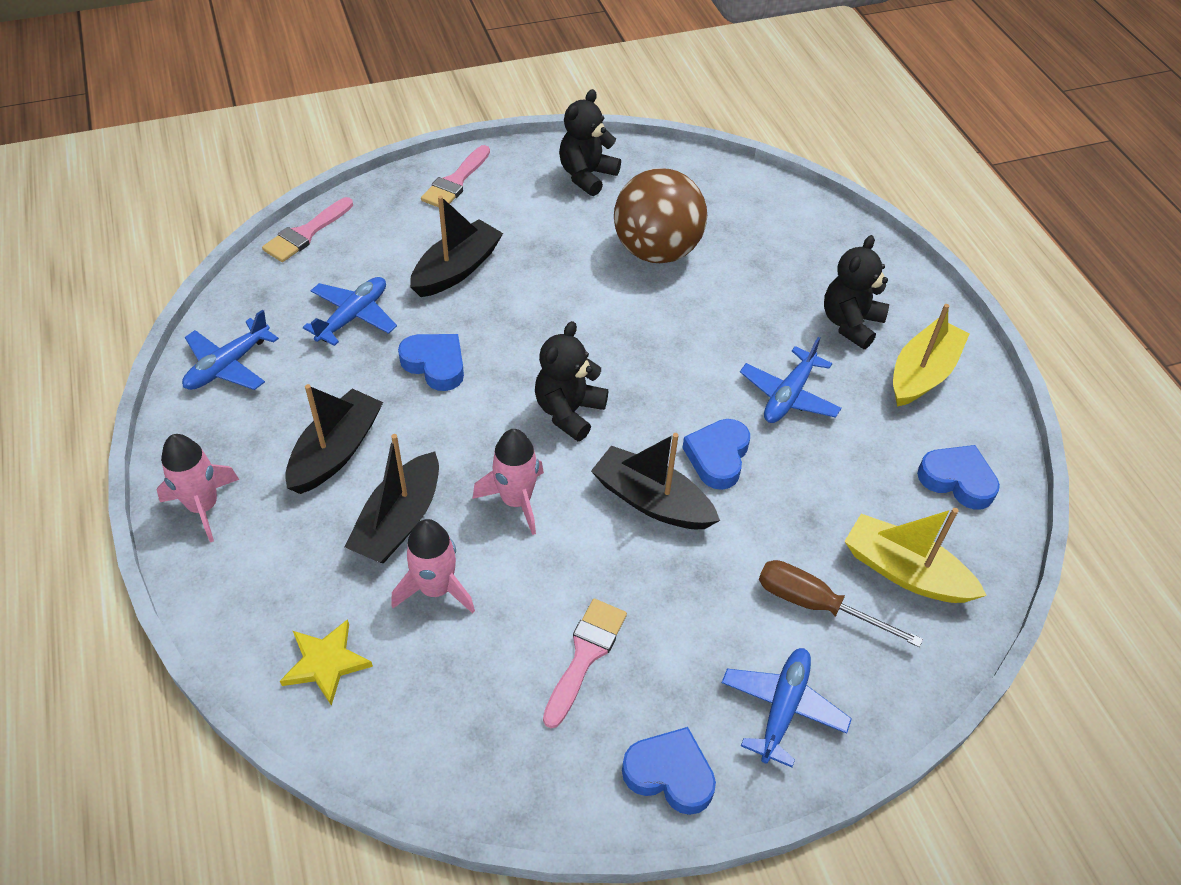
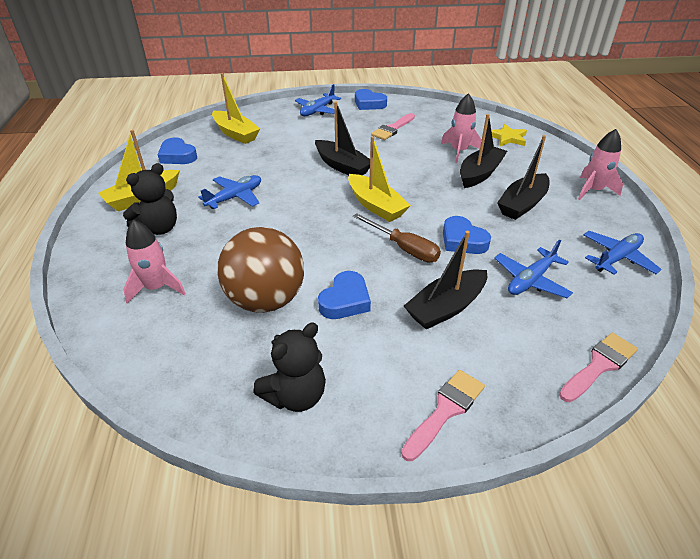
camera: 165 degrees left, 10 degrees down
(516, 500) = (415, 174): pink rocket -> pink rocket (156, 288)
(569, 412) = (376, 206): black teddy bear -> yellow boat
(717, 457) = (297, 177): blue heart -> blue heart (345, 300)
(816, 605) = (284, 130): brown screwdriver -> brown screwdriver (404, 248)

